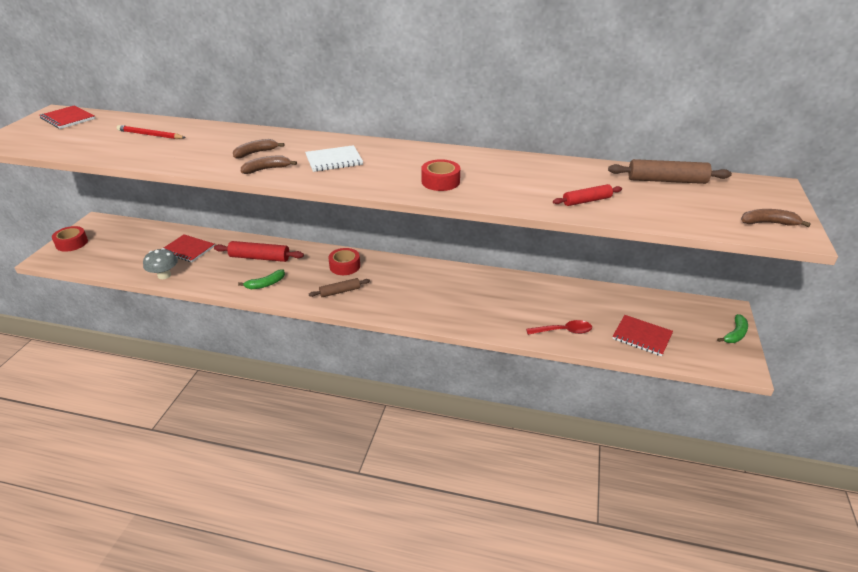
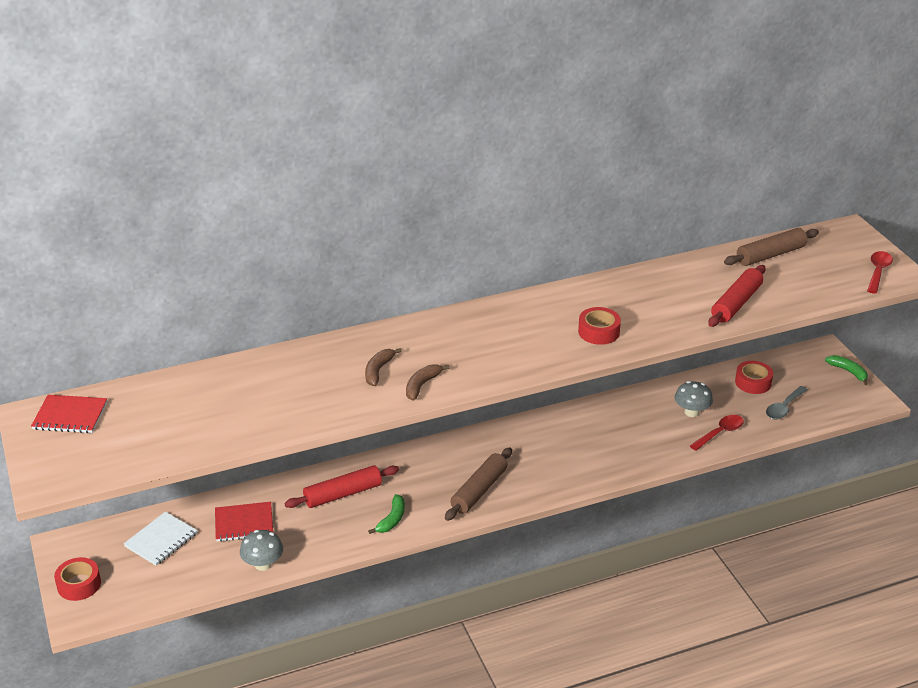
camera: 35 degrees left, 0 degrees up
(150, 135) = (221, 396): red pencil -> none
(334, 160) = (470, 347): white notebook -> white notebook (161, 540)
(340, 292) = (479, 490): brown rolling pin -> brown rolling pin, size x1.59
(345, 266) = (448, 461): red tape -> red tape (753, 382)
(556, 307) = (691, 412): none -> grey mushroom
(586, 201) = (736, 303): red rolling pin -> red rolling pin, size x1.59
(642, 336) = (784, 408): red notebook -> grey spoon
(735, 334) = (848, 372): green banana -> green banana turned 45 degrees counterclockwise
(768, 223) = (878, 272): brown banana -> red spoon

